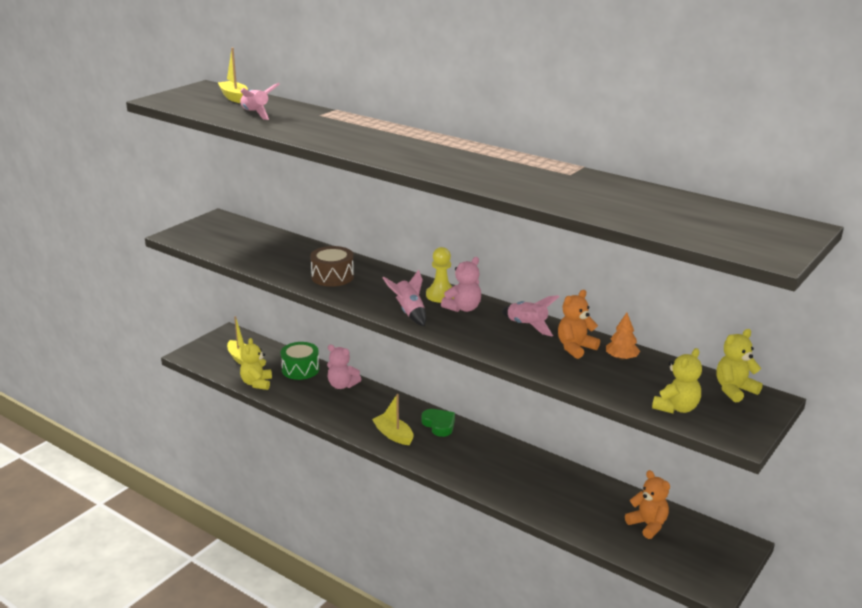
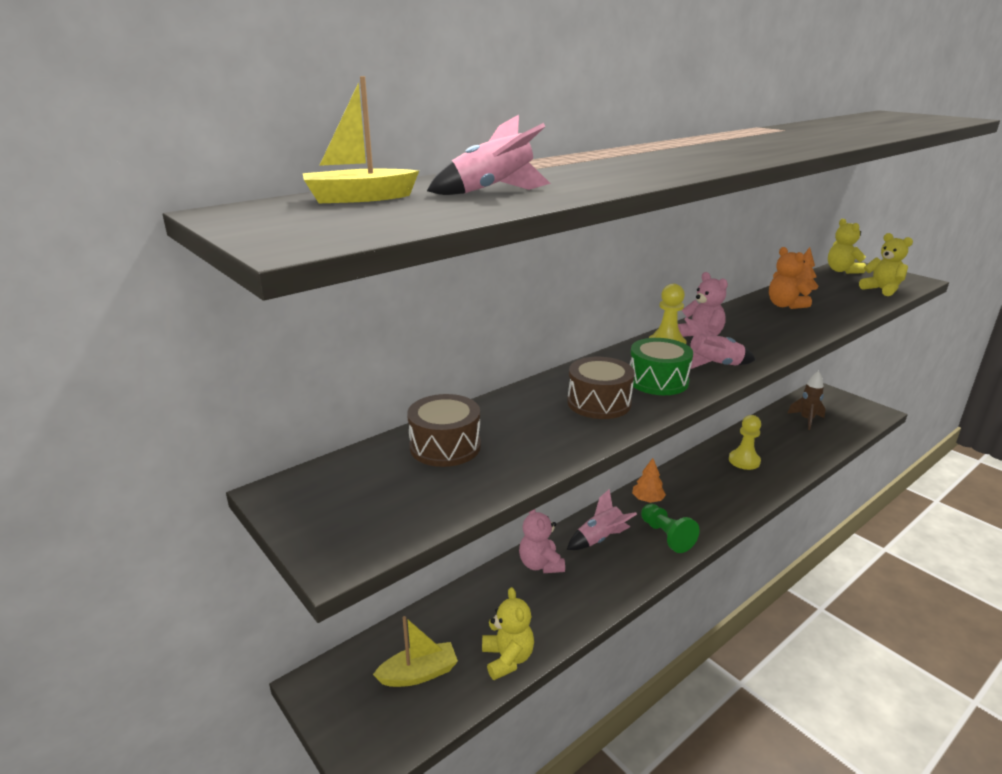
camera: 75 degrees left, 0 degrees up
(257, 383) = (507, 659): yellow teddy bear -> yellow teddy bear turned 120 degrees counterclockwise
(267, 243) = (445, 446): none -> brown drum
(300, 369) = (482, 602): green drum -> green drum (658, 381)
(342, 385) = (540, 564): pink teddy bear -> pink teddy bear turned 120 degrees clockwise
(393, 435) = (666, 536): yellow boat -> green pawn
(439, 425) = (647, 499): green heart -> orange tree
(527, 326) = (742, 317): pink rocket -> pink rocket (600, 539)
(530, 477) = (744, 461): none -> yellow pawn
(648, 525) = (806, 420): orange teddy bear -> brown rocket

